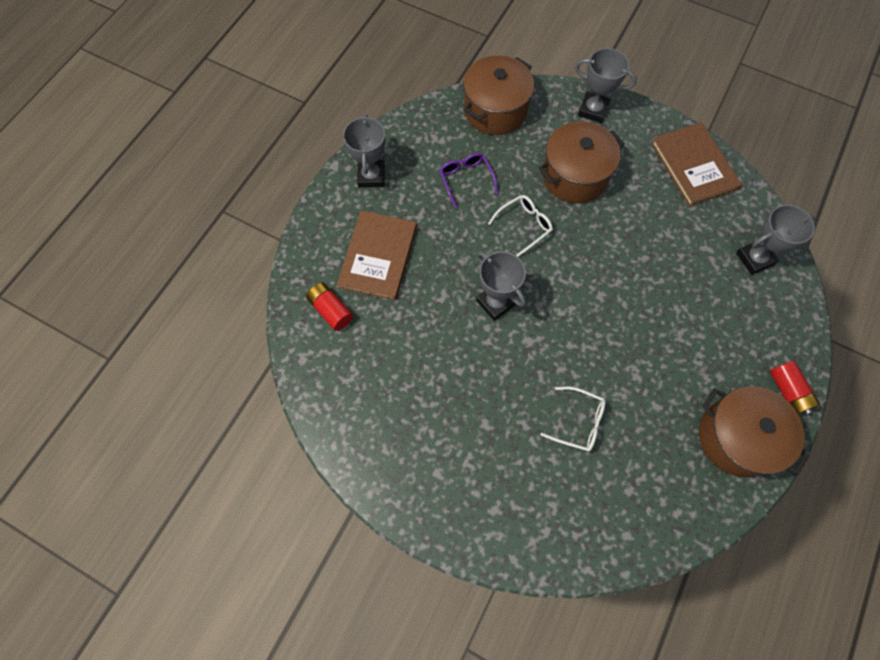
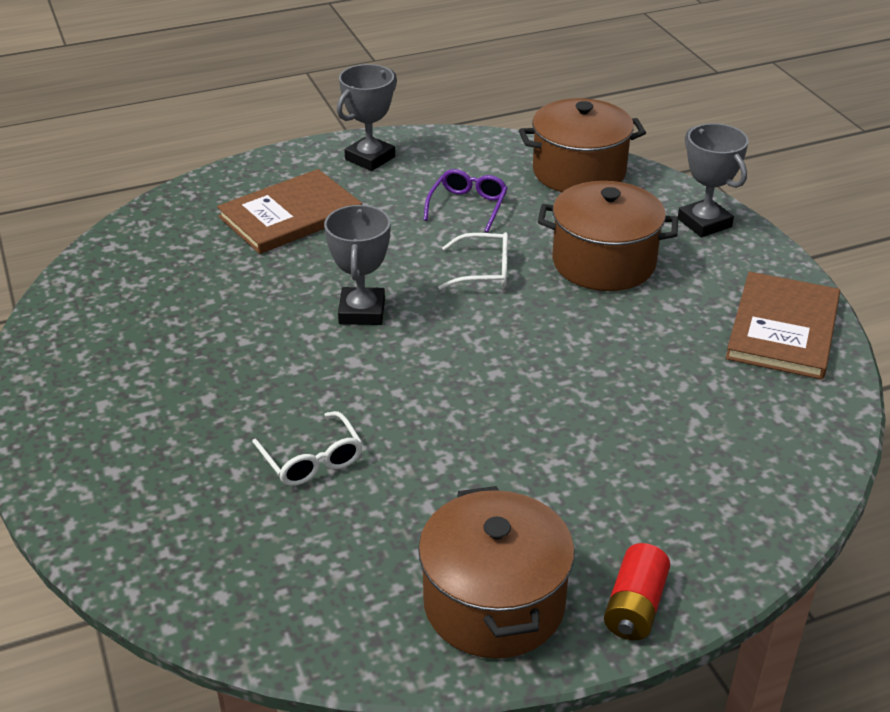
camera: 40 degrees right, 30 degrees down
(331, 310) = (187, 228): red battery -> none
(754, 259) = (760, 454): grey trophy -> none

